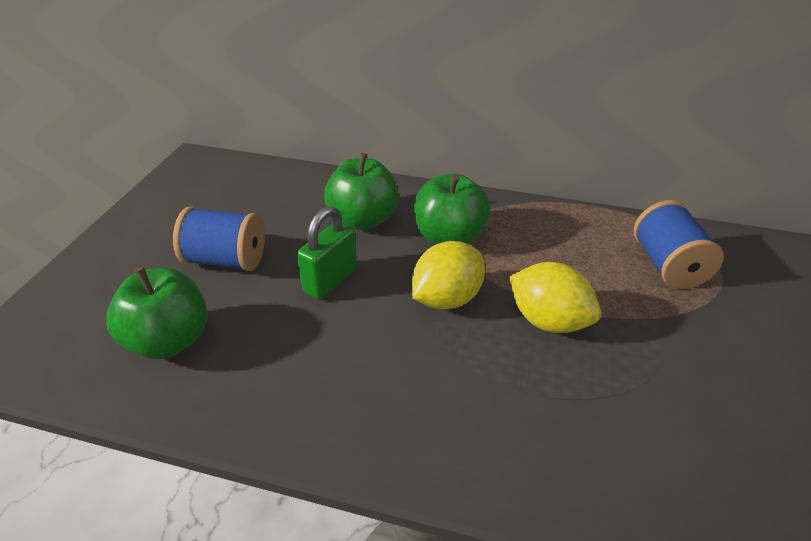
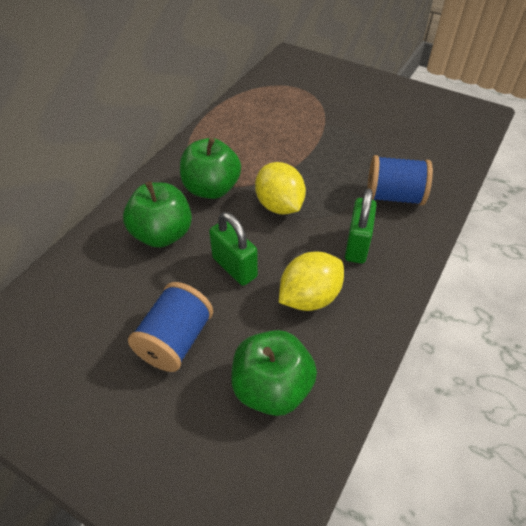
camera: 75 degrees left, 10 degrees up
(402, 390) = (357, 245): none -> green padlock
(548, 321) = (315, 165): yellow lemon -> yellow lemon (309, 297)
(668, 266) = (283, 103): blue spool -> blue spool (394, 196)

